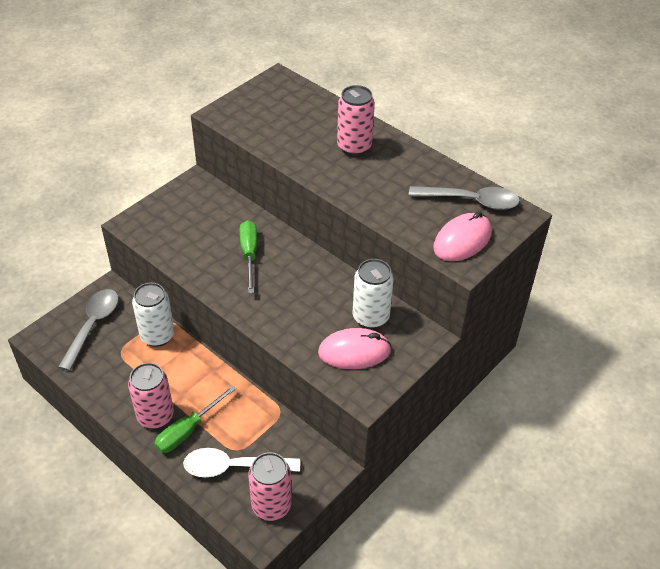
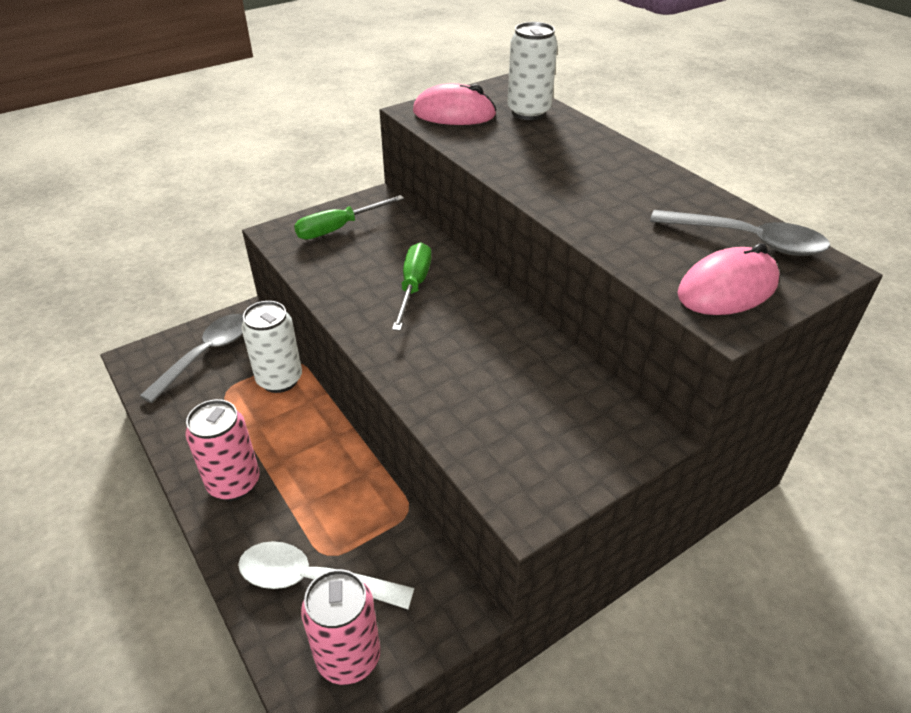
camera: 15 degrees right, 5 degrees down
(188, 430) = (269, 512): green screwdriver -> green screwdriver (338, 228)
(354, 147) = (583, 160): pink can -> none
(354, 352) = (526, 436): pink mouse -> pink mouse (454, 114)
(370, 317) = (563, 392): white can -> white can (528, 112)

